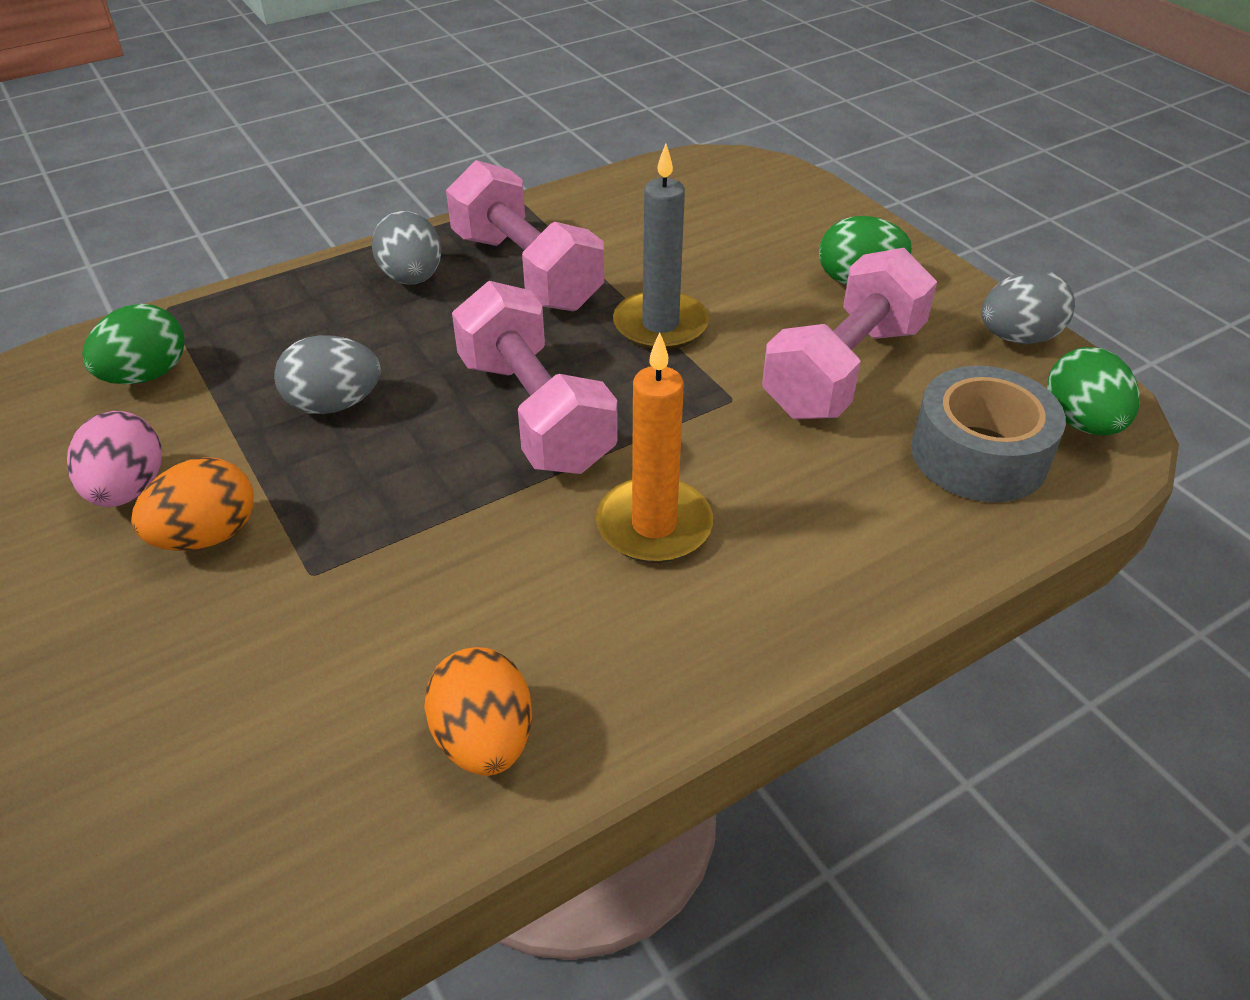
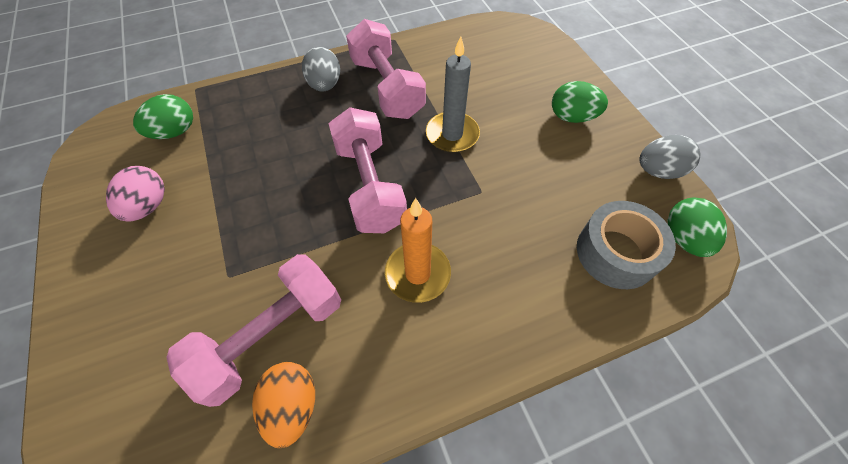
camera: 10 degrees right, 15 degrees up
(207, 536) = (181, 242): orange egg -> none
(334, 404) = (265, 165): grey egg -> none
(844, 370) = (549, 180): pink dumbbell -> pink dumbbell (271, 336)

